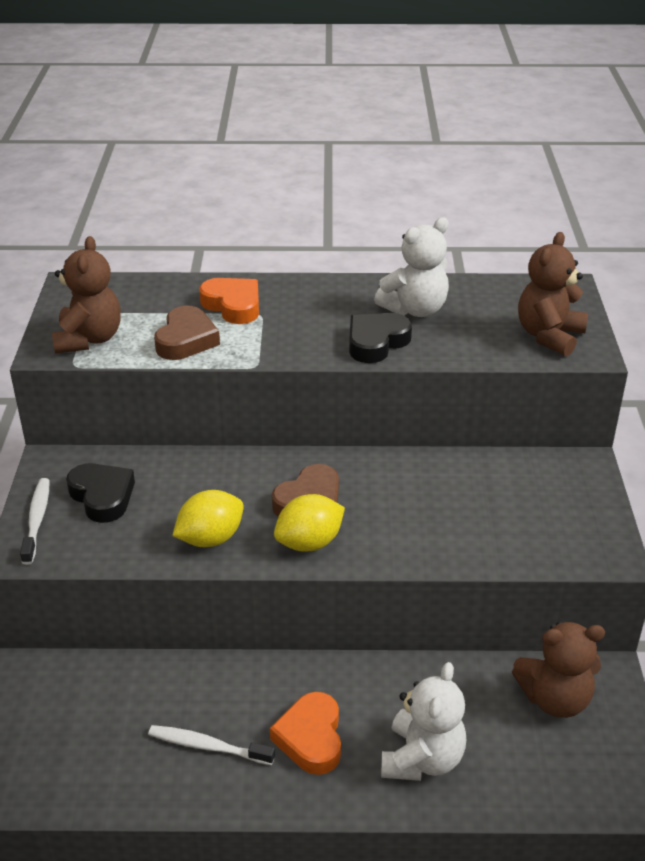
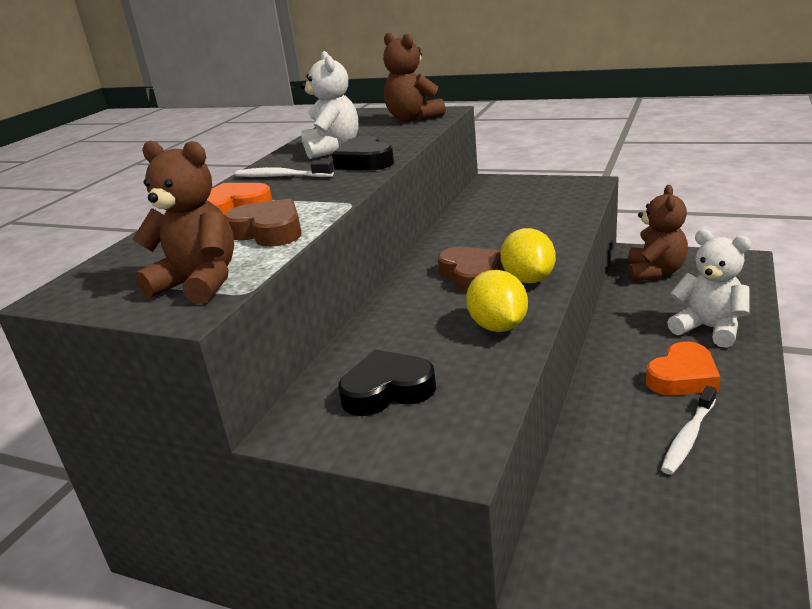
camera: 65 degrees left, 10 degrees down
(37, 520) = (399, 444): white toothbrush -> white toothbrush (281, 176)
(311, 738) = (682, 377): orange heart -> orange heart turned 60 degrees counterclockwise

